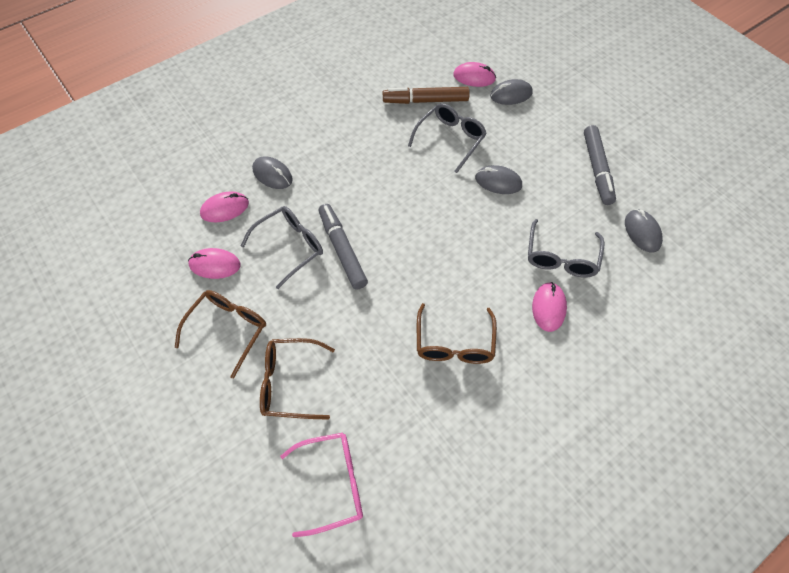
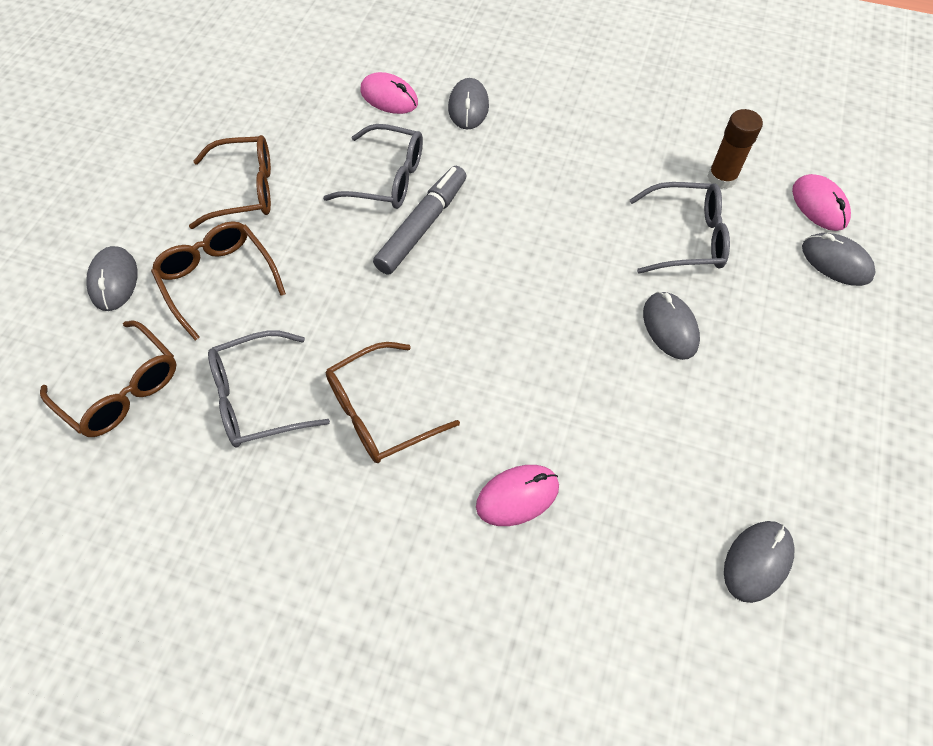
camera: 55 degrees right, 0 degrees up
(215, 265) = (313, 132): pink mouse -> none
(236, 449) = (114, 281): none -> grey mouse
(333, 483) = (122, 390): pink glasses -> brown glasses
(425, 101) = (721, 178): brown marker -> brown glue stick
(561, 257) = (613, 470): grey glasses -> grey glasses (257, 398)
(597, 169) = (815, 439): grey marker -> none

